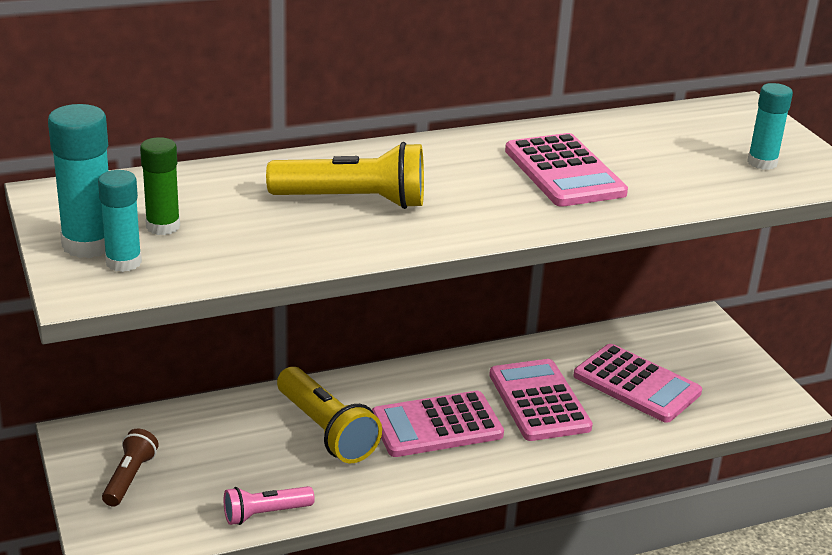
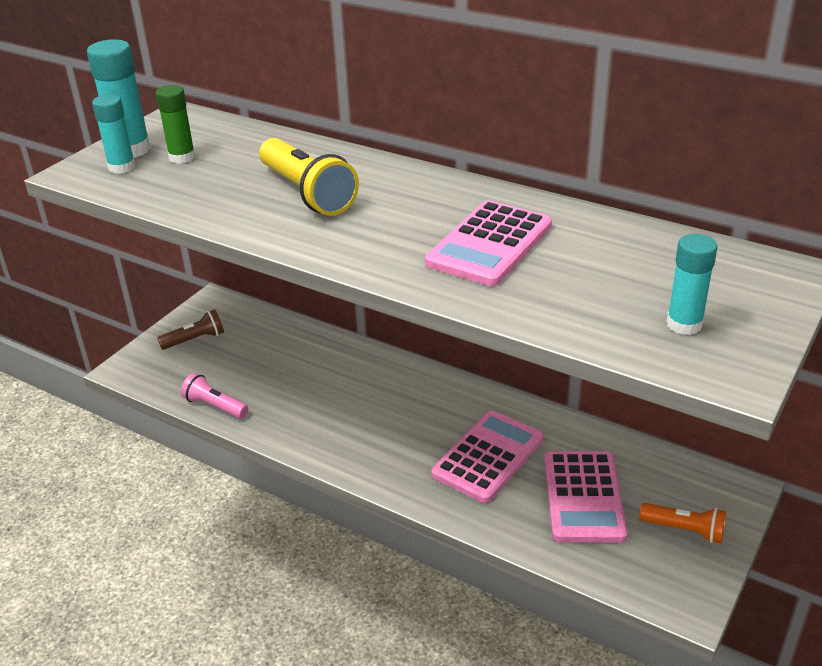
camera: 55 degrees right, 5 degrees up
(327, 430) = (328, 382): yellow flashlight -> none
(436, 425) = (393, 424): pink calculator -> none
(717, 364) = (684, 530): none -> orange flashlight

